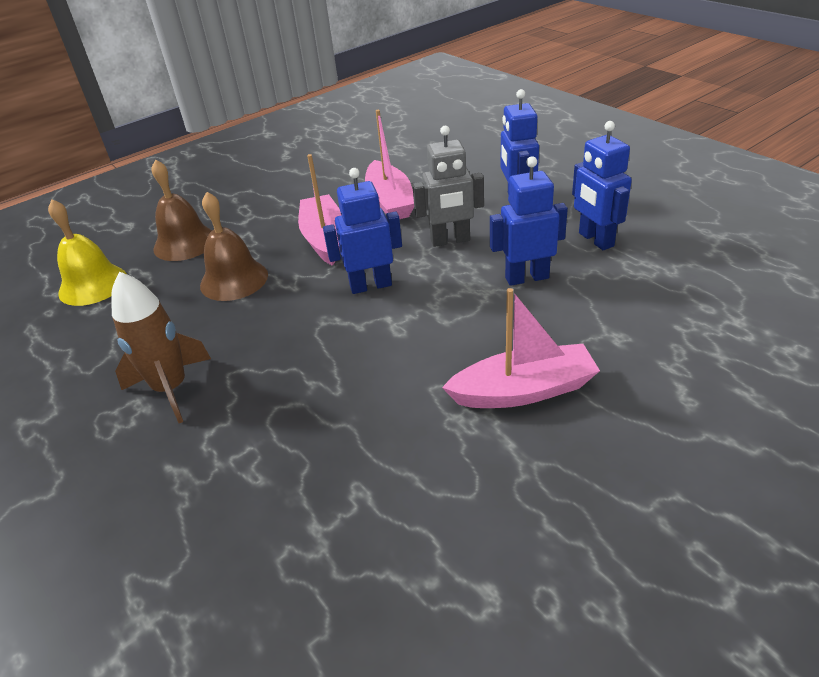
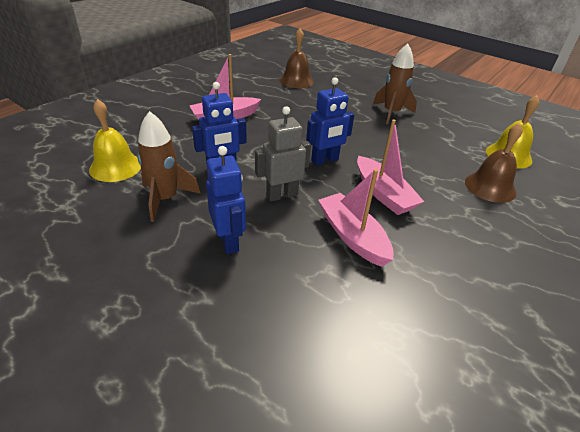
camera: 160 degrees right, 0 degrees up
(234, 280) = (419, 161): brown bell -> brown bell (296, 80)
(595, 240) = (166, 199): blue robot -> brown rocket
(687, 284) = (115, 167): none -> yellow bell

